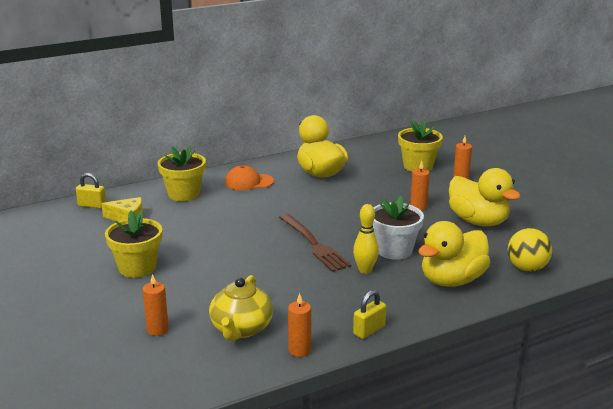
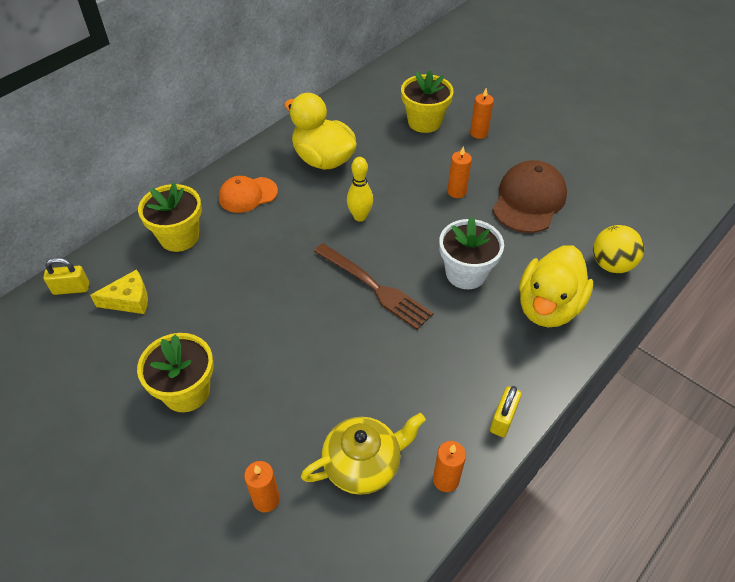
camera: 20 degrees left, 25 degrees up
(241, 329) = (363, 464): yellow teapot -> yellow teapot turned 105 degrees counterclockwise
(365, 270) = (451, 317): yellow bowling pin -> yellow bowling pin (360, 217)
(478, 221) = (529, 200): yellow duck -> brown cap

